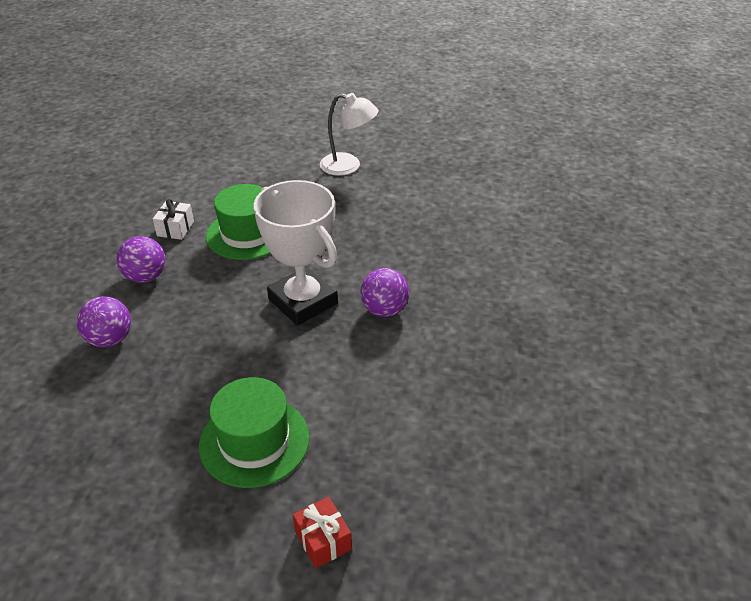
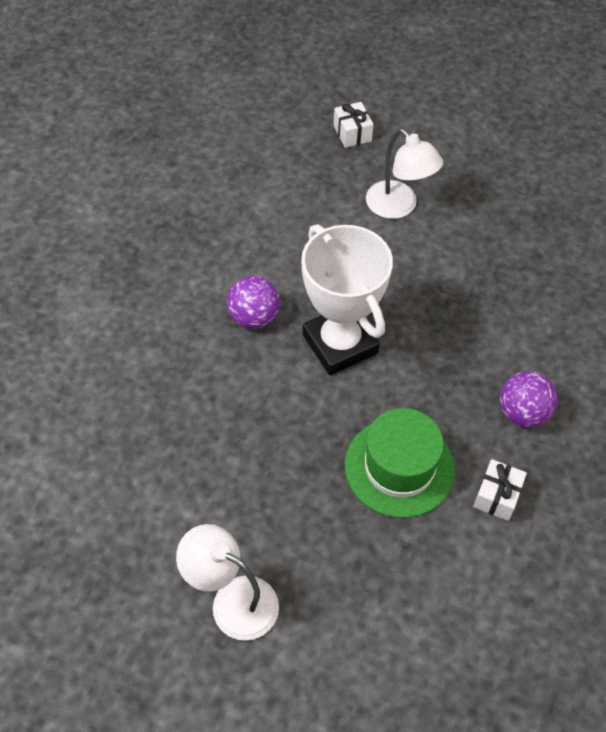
camera: 170 degrees left, 15 degrees up
(110, 339) = (545, 330): purple ball -> none
(254, 441) = (398, 207): green hat -> white lamp
(323, 540) = (352, 133): red gift -> white gift

